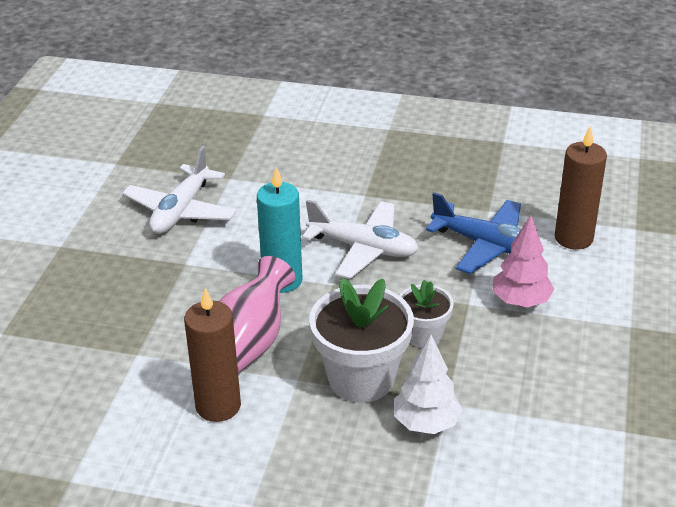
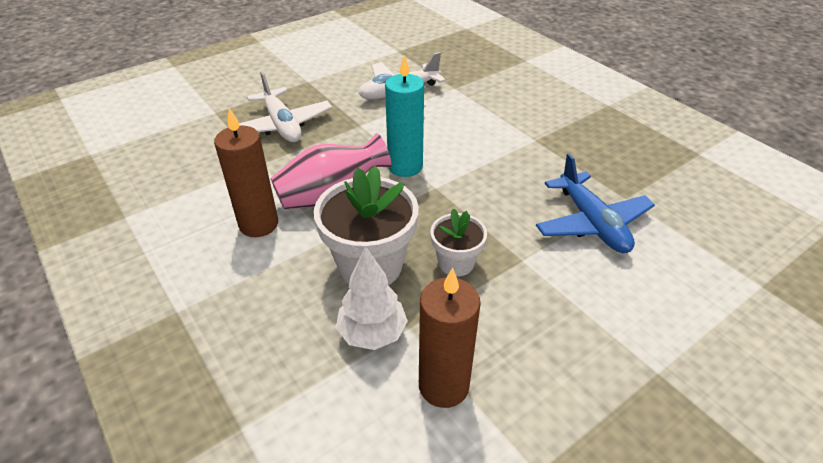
camera: 40 degrees right, 5 degrees up
(363, 248) = (488, 175): white plane -> white plane (282, 125)
(520, 301) = (570, 285): pink tree -> none
(573, 238) = (683, 260): brown candle -> brown candle (443, 385)

